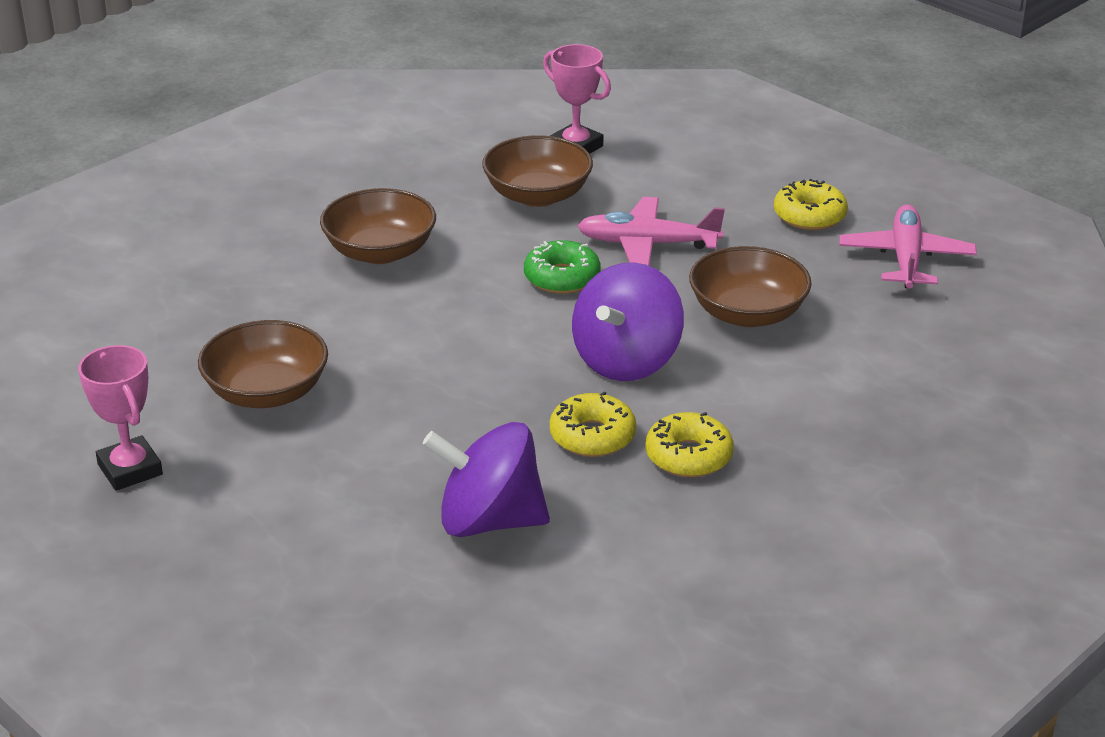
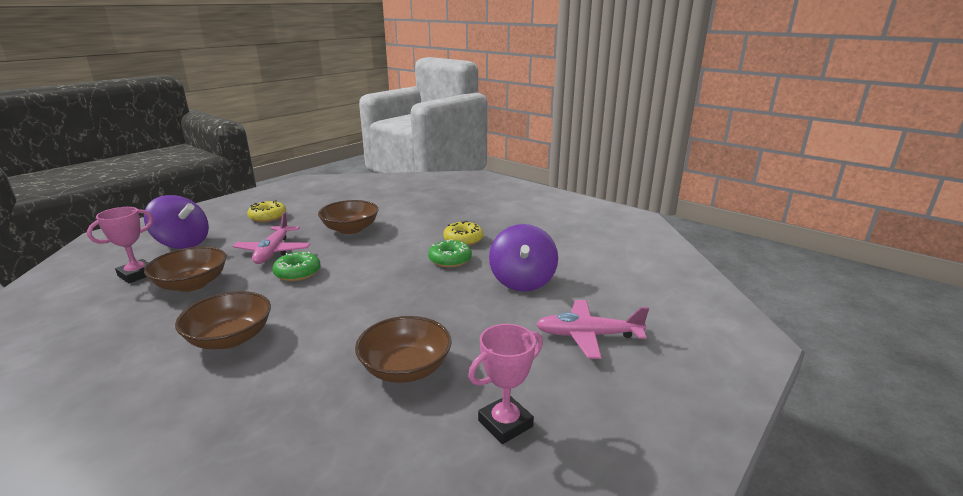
camera: 95 degrees left, 10 degrees down
(592, 436) = (450, 260): yellow donut -> green donut
(626, 361) = (386, 254): purple spinning top -> purple spinning top (182, 243)
(906, 258) = (316, 201): pink plane -> pink plane (588, 335)

